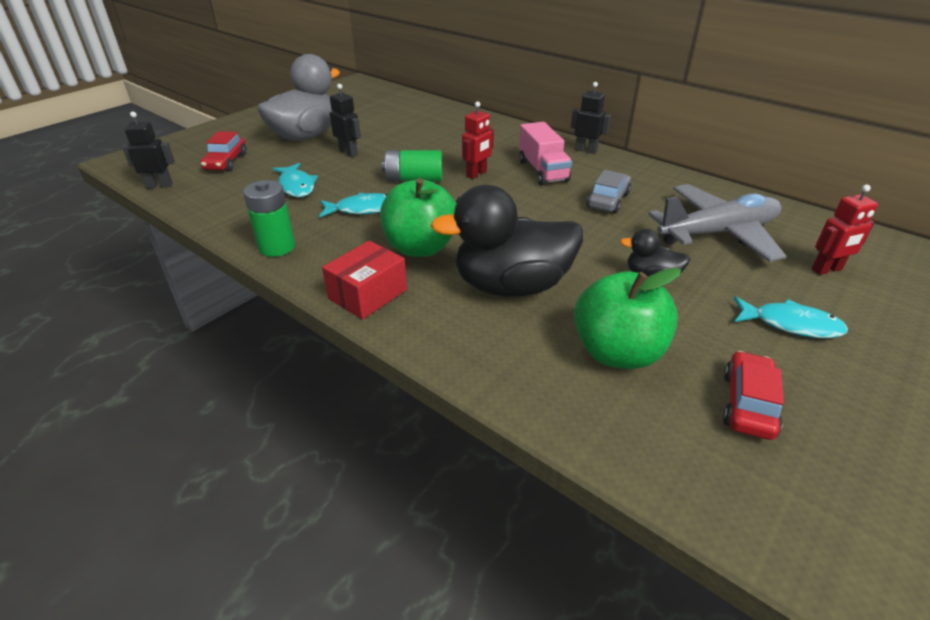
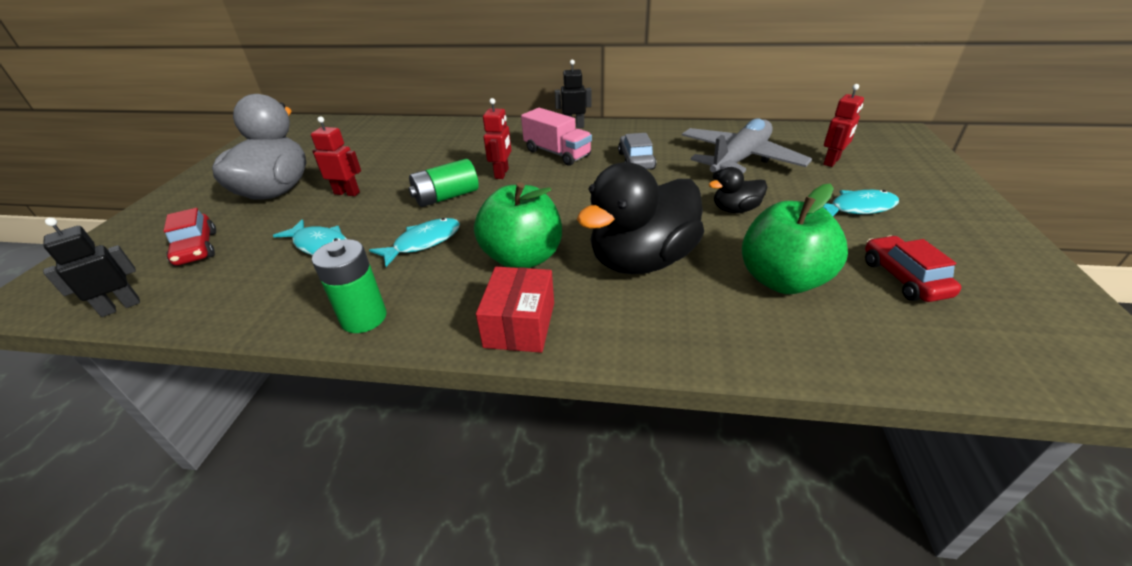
camera: 30 degrees left, 0 degrees up
(349, 153) = (347, 193): black robot -> red robot

